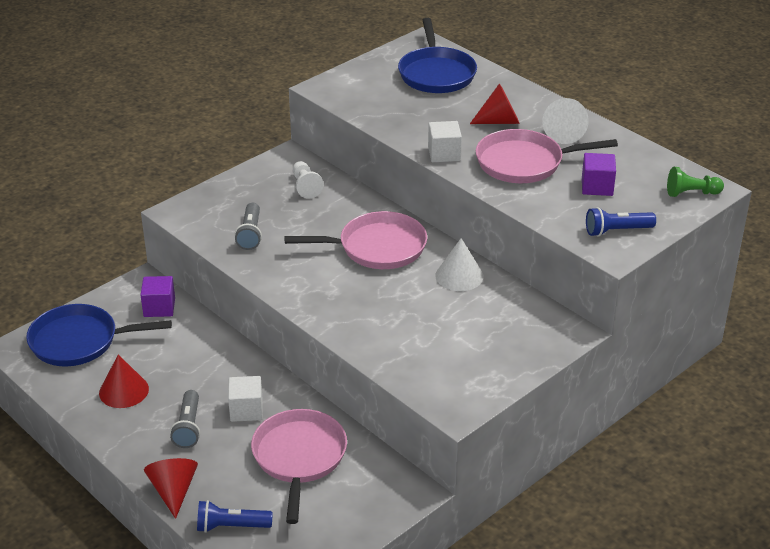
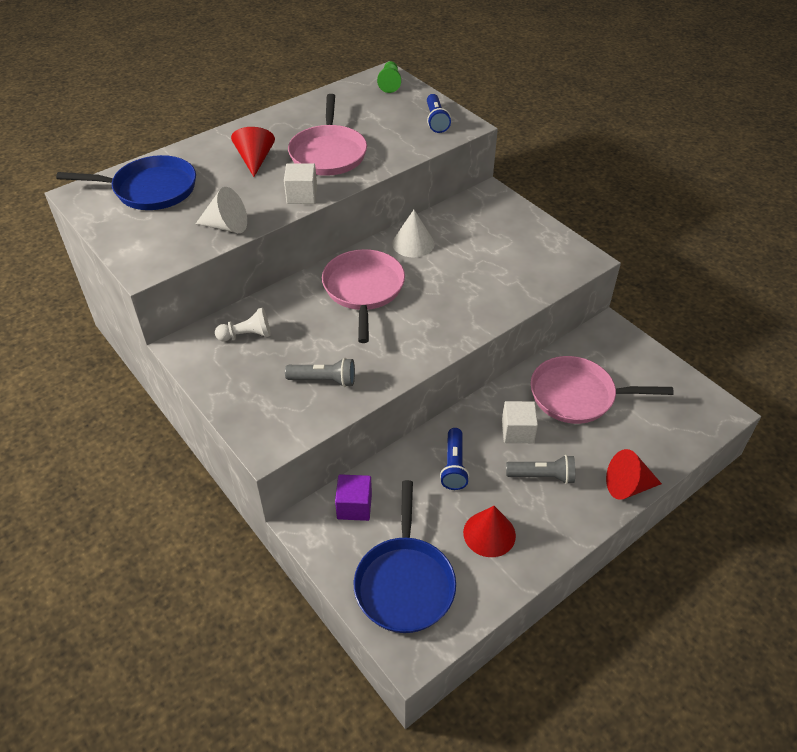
camera: 85 degrees left, 10 degrees up
(231, 526) = (664, 443): blue flashlight -> blue flashlight (454, 466)
(563, 133) = (287, 129): white cone -> white cone (227, 226)
(597, 187) = (373, 122): purple cube -> none

